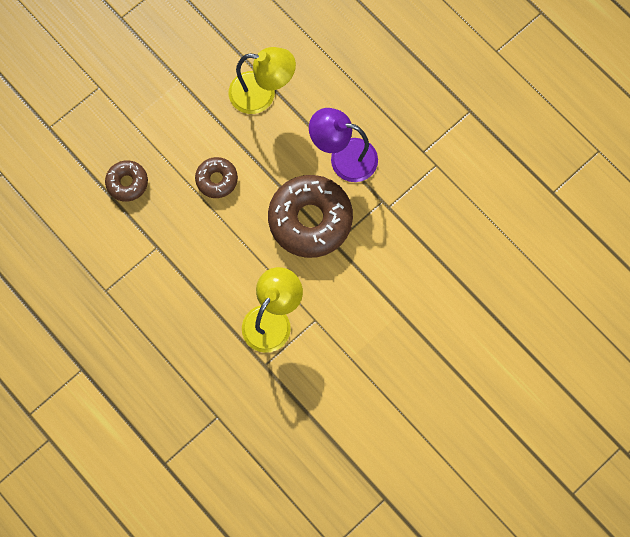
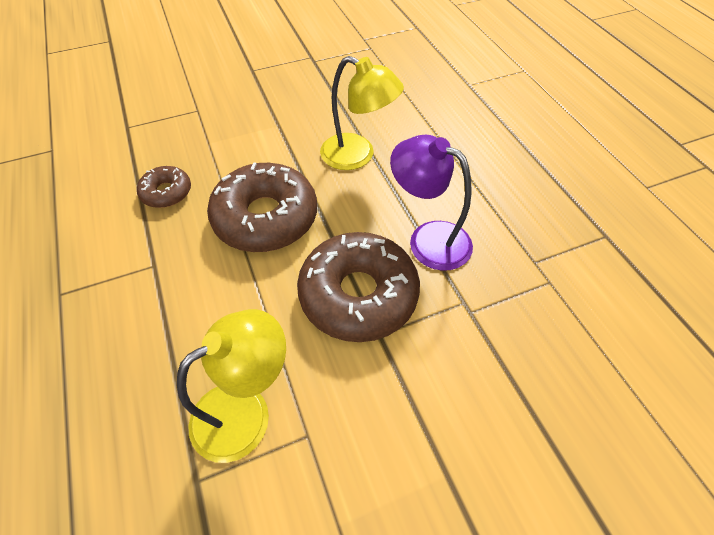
camera: 20 degrees right, 20 degrees down
(217, 179) = (265, 218): brown donut -> brown donut, size x1.97

